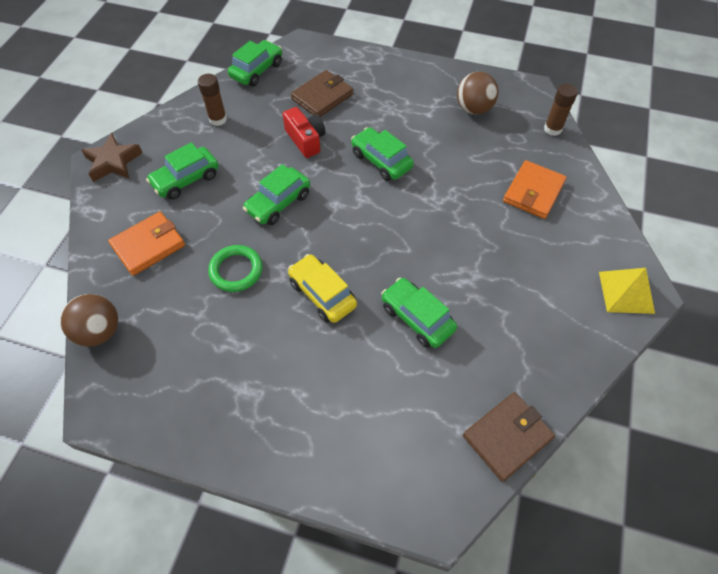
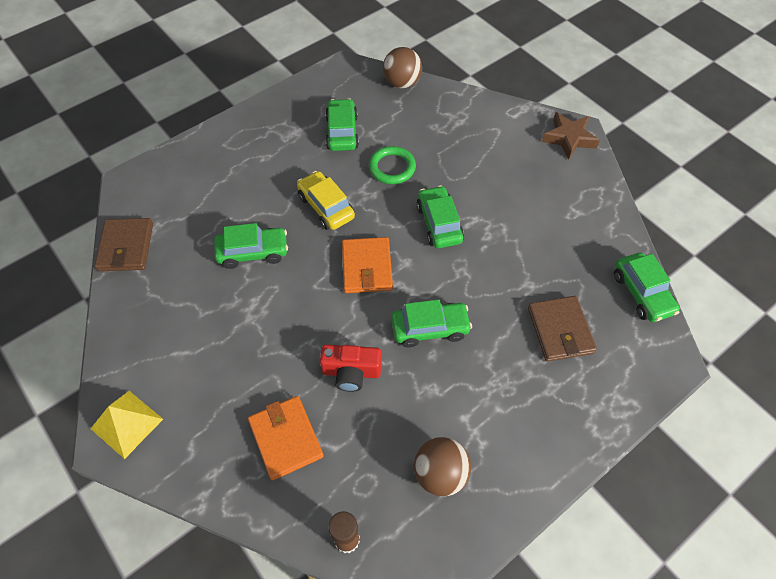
camera: 125 degrees right, 0 degrees up
(148, 245) = (458, 129): orange wallet -> orange wallet (367, 267)
(186, 179) = (513, 175): green car -> green car (342, 132)
(218, 119) = (580, 227): brown glue stick -> none
(306, 140) = (503, 282): red camera -> red camera (351, 372)
(322, 294) = (326, 207): yellow car -> yellow car turned 120 degrees counterclockwise

